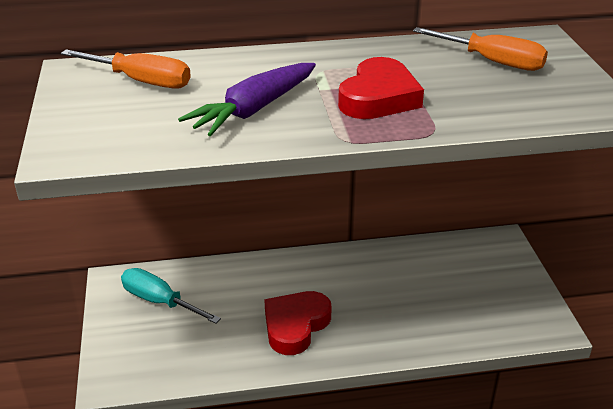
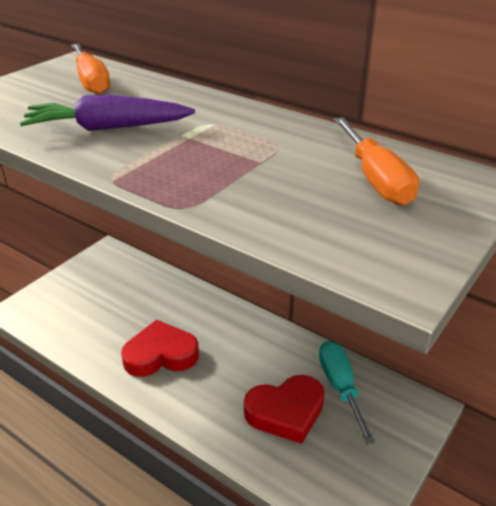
camera: 45 degrees right, 0 degrees up
(160, 301) = (111, 280): turquoise screwdriver -> turquoise screwdriver (340, 387)
(379, 97) = (208, 161): red heart -> red heart (286, 412)

